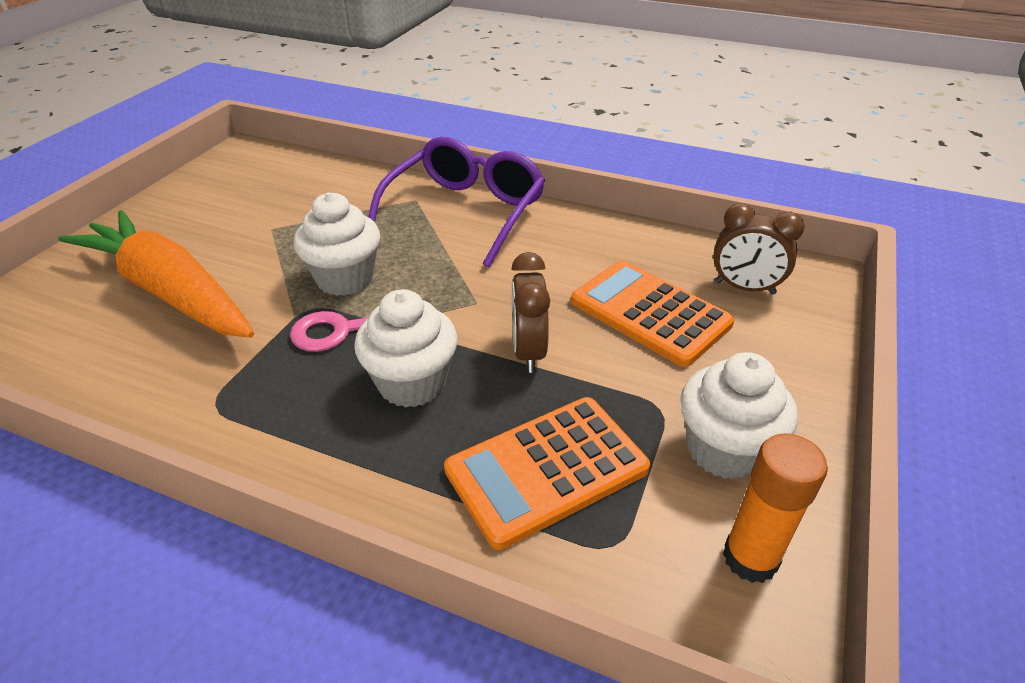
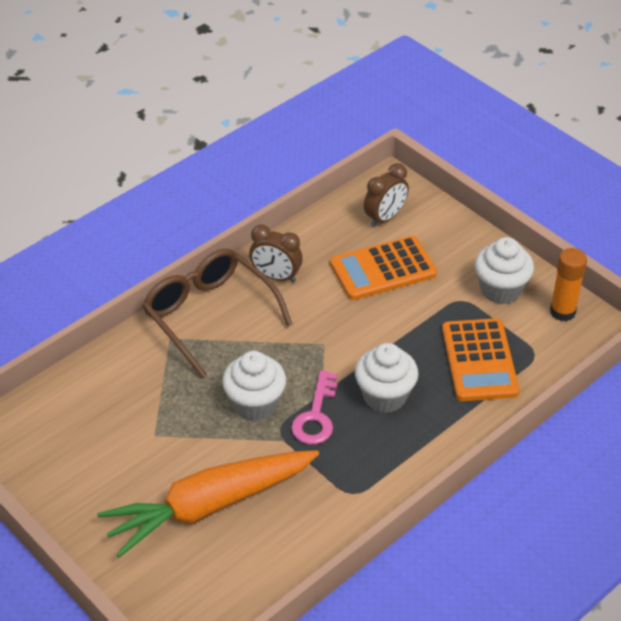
camera: 65 degrees left, 5 degrees up
(465, 213) = (210, 316): purple glasses -> brown glasses
(528, 351) = (386, 336): brown clock -> brown clock (276, 276)

